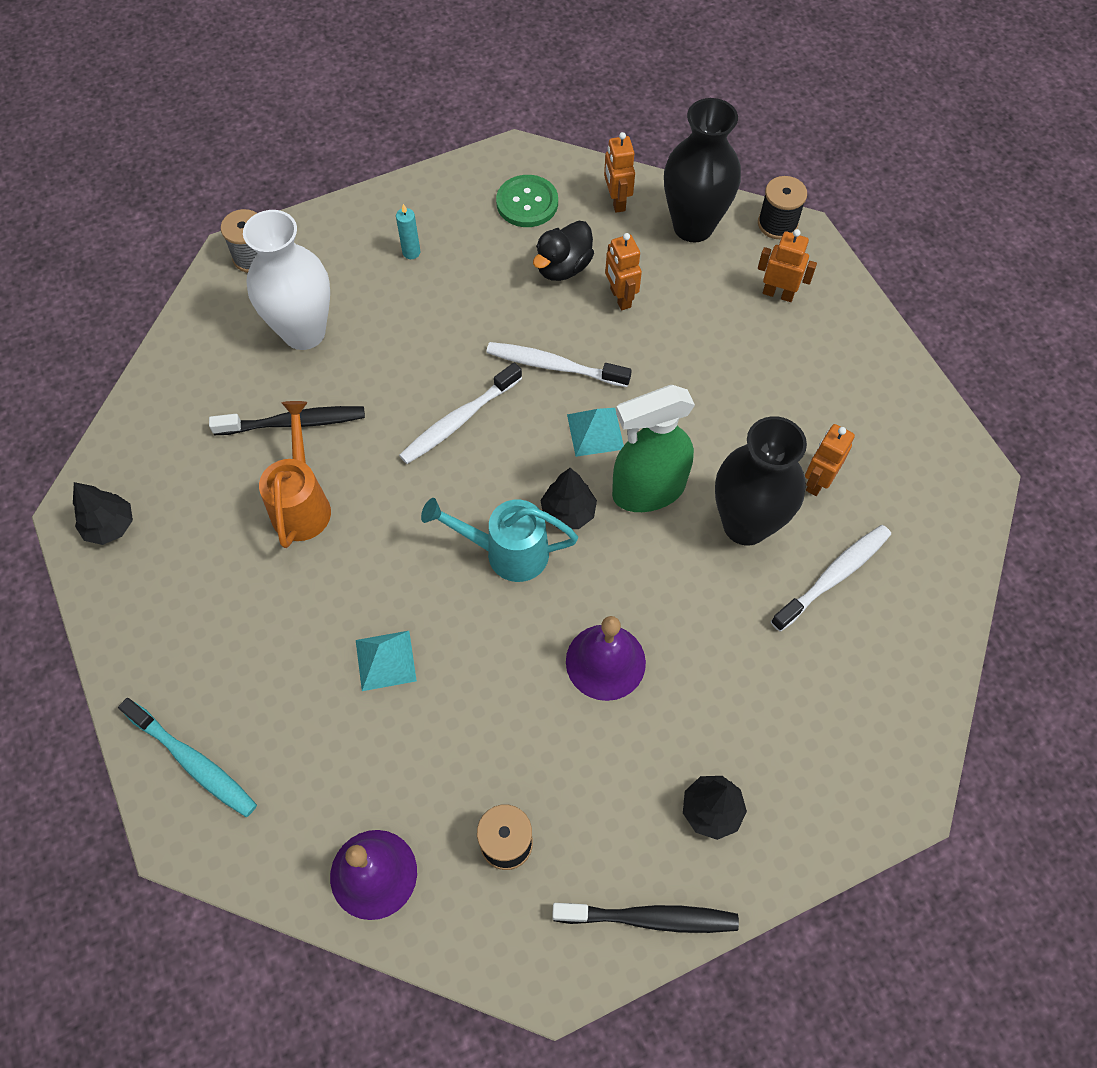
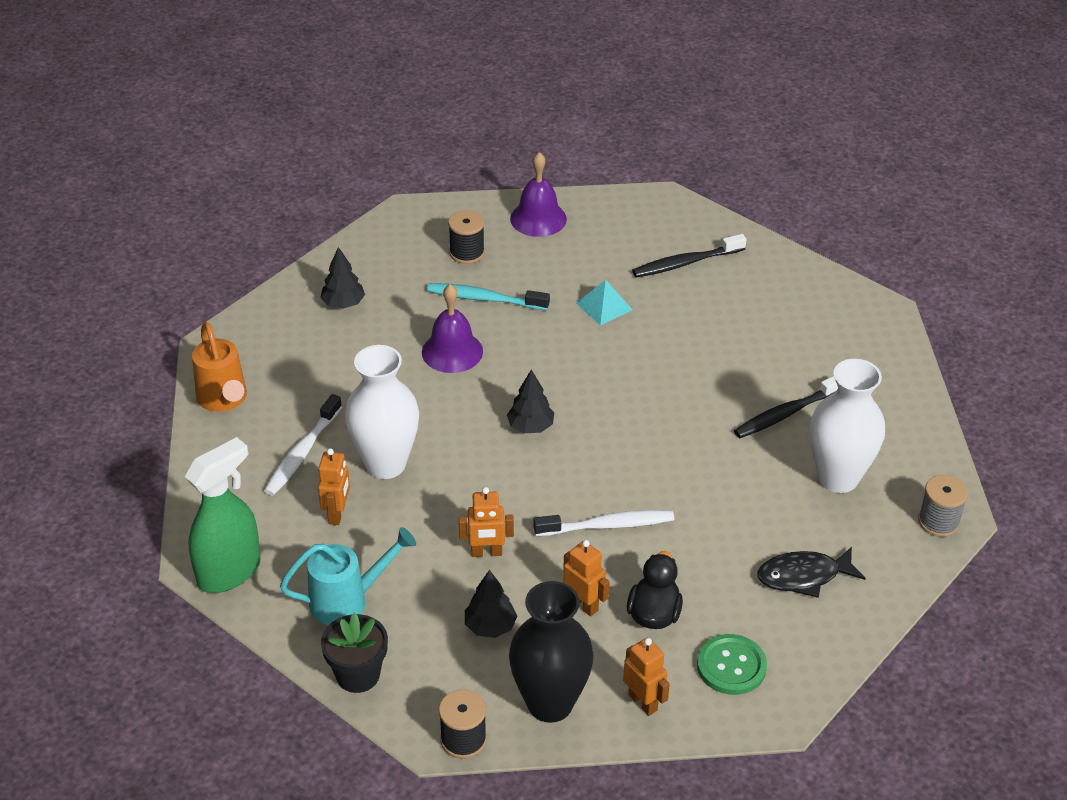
camera: 155 degrees right, 20 degrees down
(110, 526) = (855, 312): black tree -> black tree (490, 626)
(193, 762) = (685, 228): turquoise toothbrush -> turquoise toothbrush (484, 299)
(302, 504) = (734, 367): orange watering can -> orange watering can (224, 400)
(411, 252) = (804, 576): turquoise candle -> black fish
(459, 420) = (658, 458): white toothbrush -> none
(507, 552) = (561, 388): turquoise watering can -> turquoise watering can (347, 600)
(595, 431) = (542, 488): turquoise pyramid -> none
(648, 490) = (475, 461): green spray bottle -> green spray bottle (229, 572)
(649, 918) = (361, 249): black toothbrush -> black toothbrush (686, 263)
(745, 524) = (385, 464): black vase -> white vase
(778, 294) = (433, 663): orange robot -> orange robot (486, 552)
(848, 307) = (358, 675): none -> black flower pot

